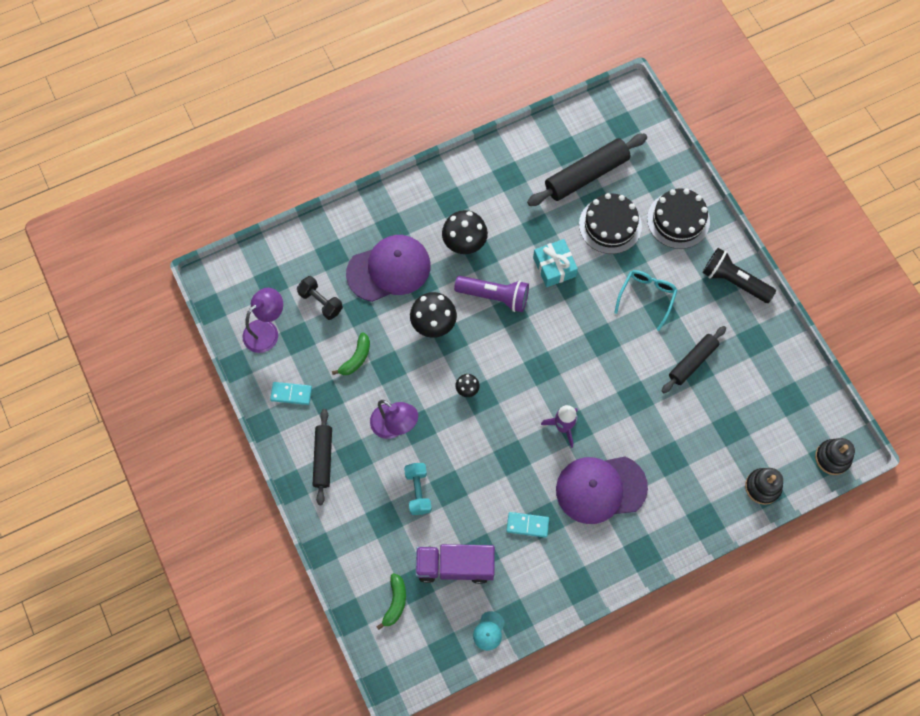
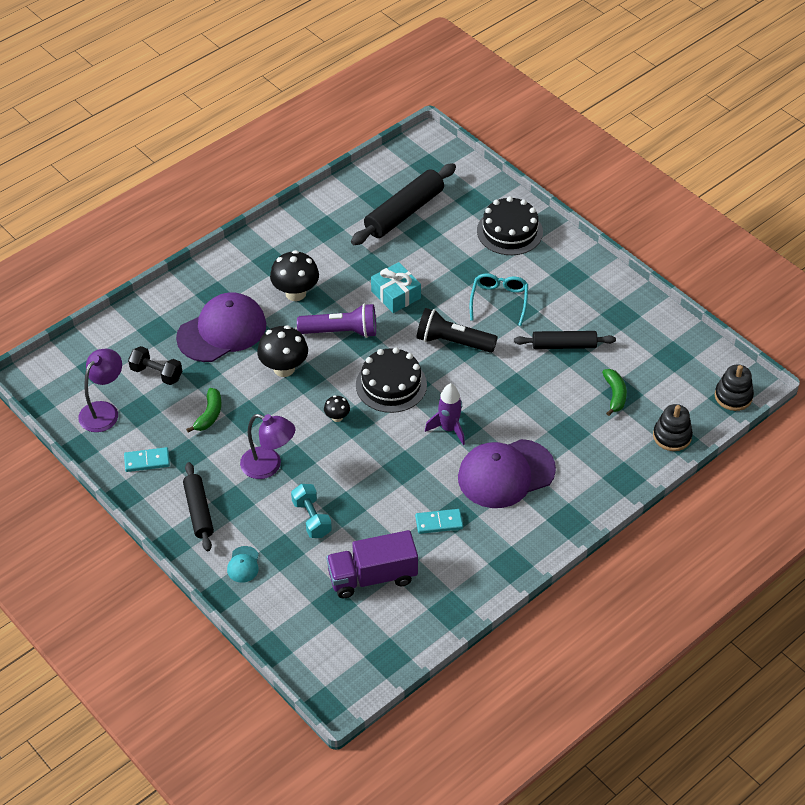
camera: 15 degrees left, 20 degrees down
(395, 602) = (317, 625): green banana -> green banana (615, 395)
(489, 631) = (427, 627): turquoise cap -> turquoise cap (243, 564)
(610, 225) = (442, 249): black cake -> black cake (391, 385)
(692, 362) = (564, 345): black rolling pin -> black rolling pin turned 60 degrees clockwise
(734, 281) = (583, 270): black flashlight -> black flashlight (453, 342)

